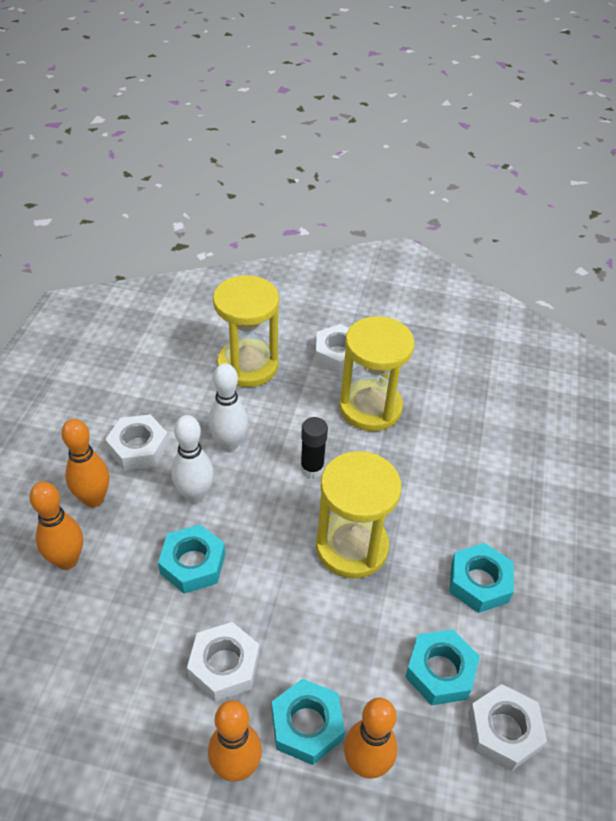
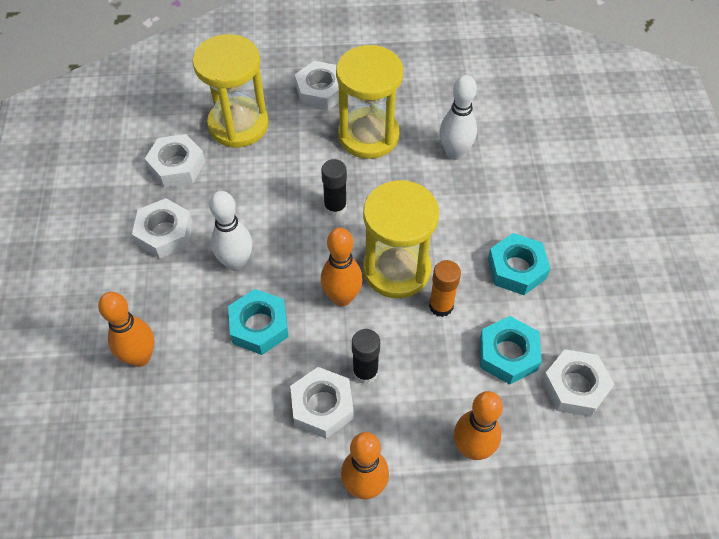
camera: 15 degrees left, 10 degrees up
(93, 499) = (141, 293): orange bowling pin -> orange bowling pin (342, 297)
(175, 388) = (177, 166): none -> white nut
(229, 444) = (250, 206): white bowling pin -> white bowling pin (454, 153)
(281, 644) = (365, 372): none -> black glue stick
(307, 725) = (412, 433): turquoise nut -> none
(385, 598) = (441, 306): none -> orange glue stick

